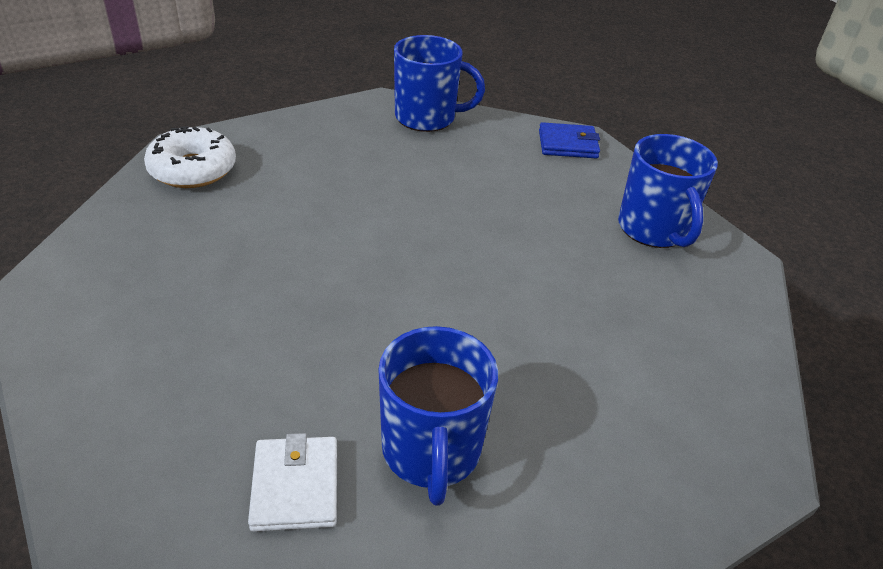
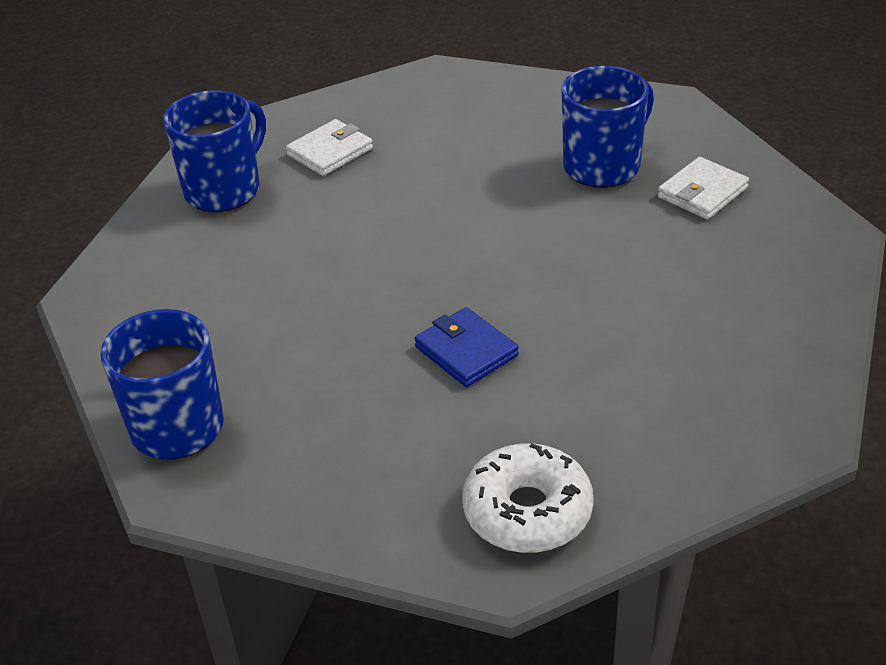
camera: 125 degrees left, 0 degrees up
(568, 144) = (115, 298): blue wallet -> blue wallet (466, 351)
(657, 303) = (330, 152): none -> white wallet

